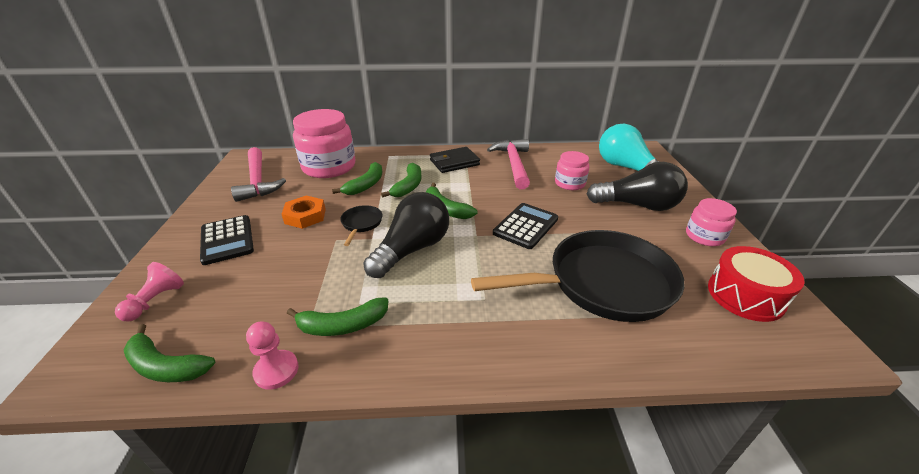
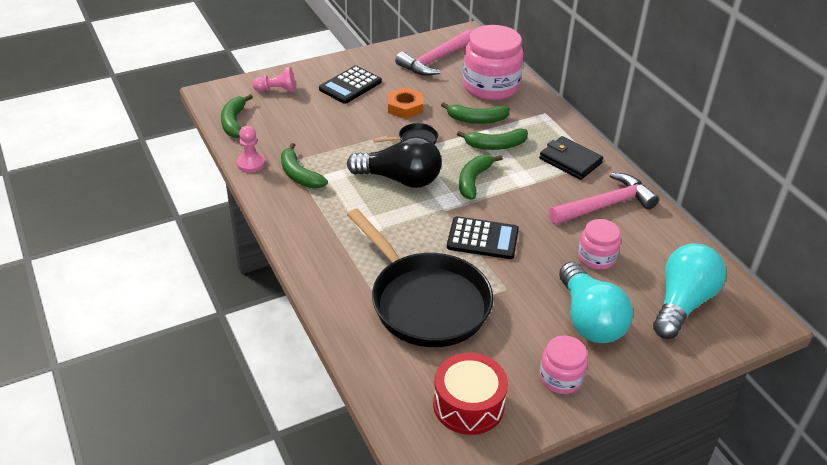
camera: 65 degrees right, 5 degrees up
(637, 205) = (589, 319): black light bulb -> turquoise light bulb

